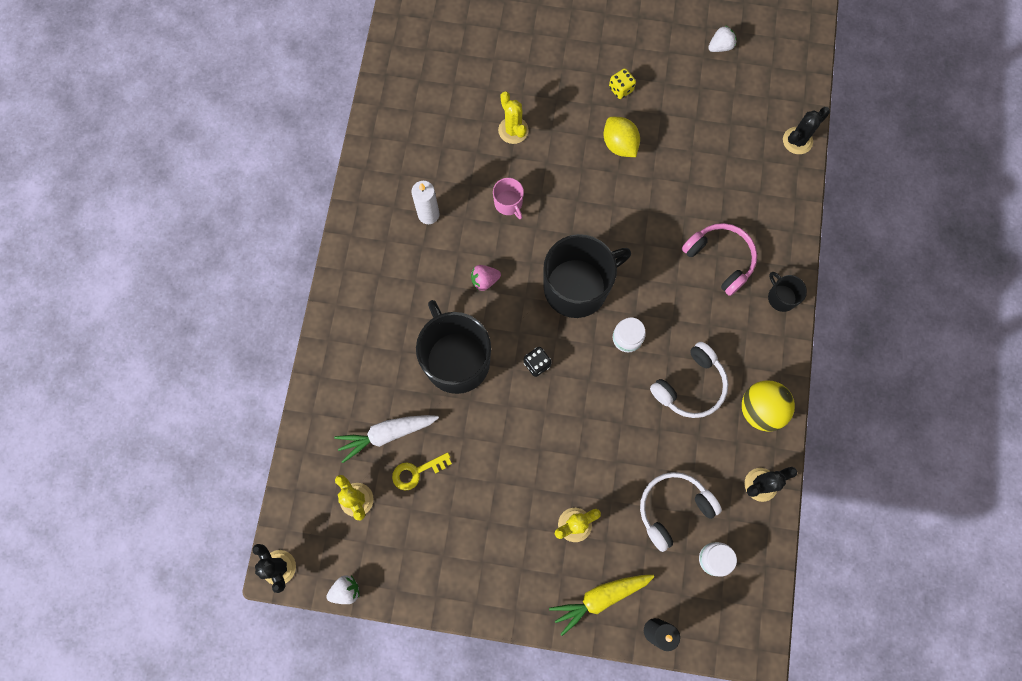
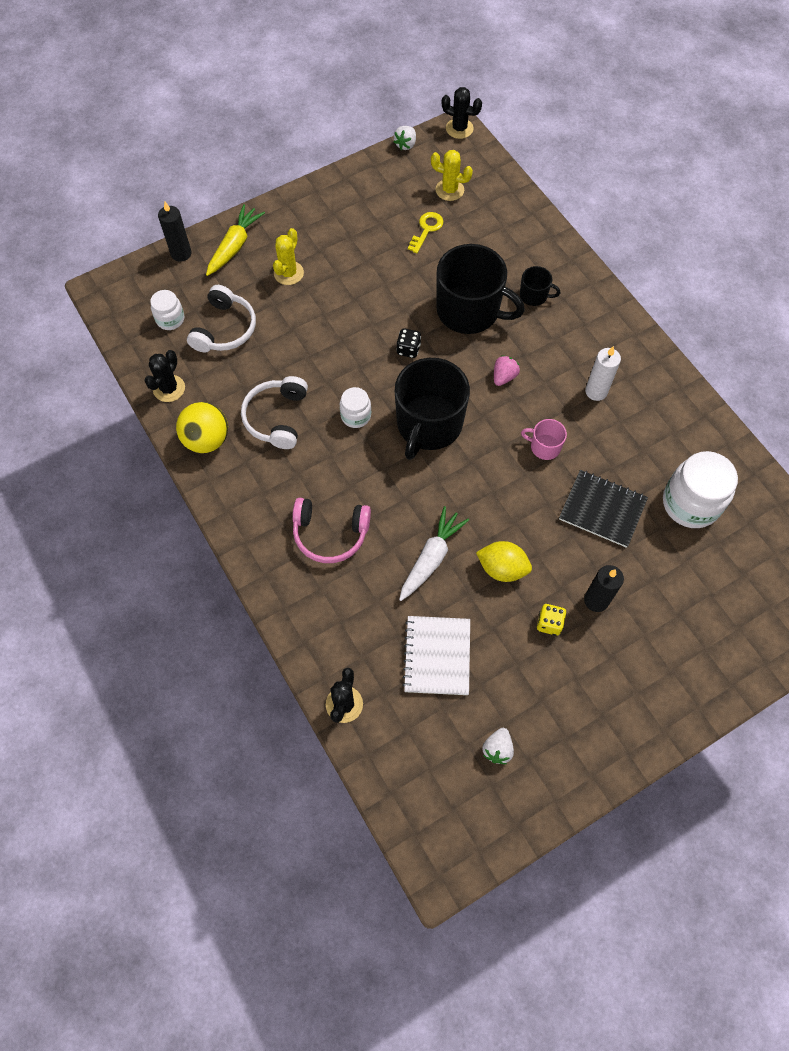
camera: 140 degrees right, 10 degrees down
(387, 434) = (469, 236): white carrot -> white carrot (431, 558)
(450, 89) = (690, 503): none -> white jar
(513, 130) = (602, 509): yellow cactus -> black notebook
(576, 79) = (596, 600): none -> black candle
(712, 124) = (437, 656): none -> white notebook
(781, 297) = (253, 541): black mug -> black mug (534, 295)

